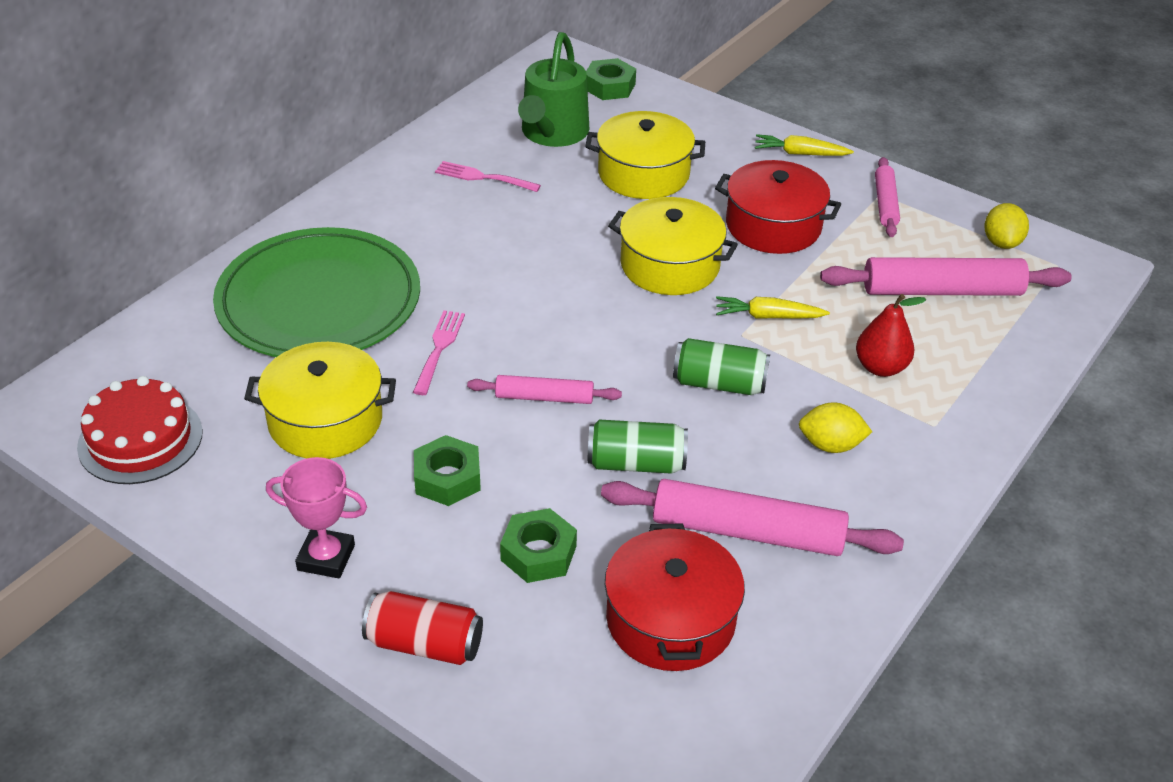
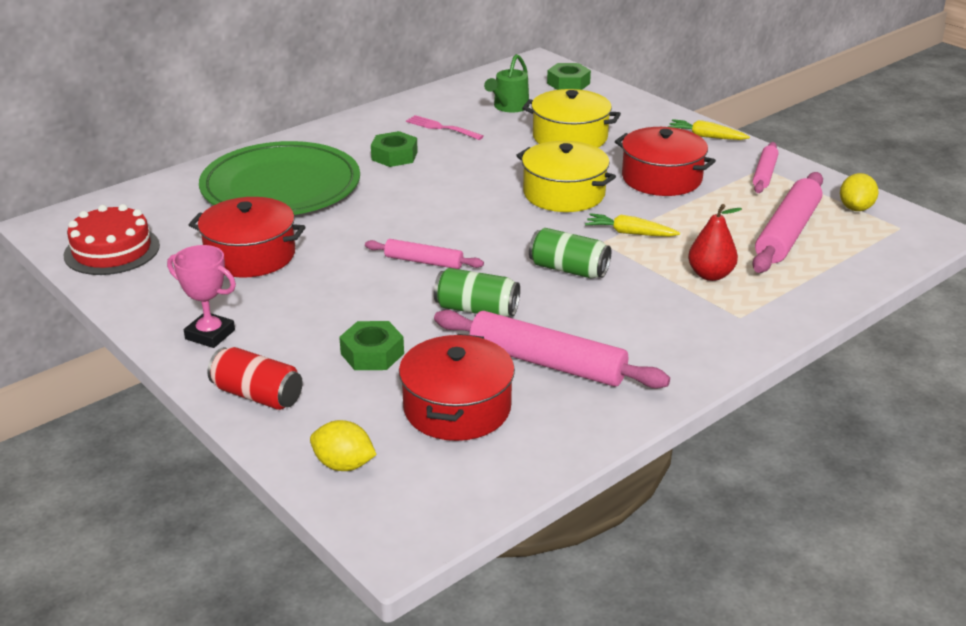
camera: 15 degrees right, 10 degrees down
(325, 420) = (250, 255): yellow pot -> red pot
(439, 349) = (357, 224): pink fork -> none
(447, 478) = (324, 300): green nut -> green nut (394, 156)
(552, 133) = (509, 107): green watering can -> green watering can, size x0.65
(830, 445) = (643, 318): yellow lemon -> yellow lemon (344, 465)
(942, 291) = (787, 233): pink rolling pin -> pink rolling pin turned 75 degrees counterclockwise

